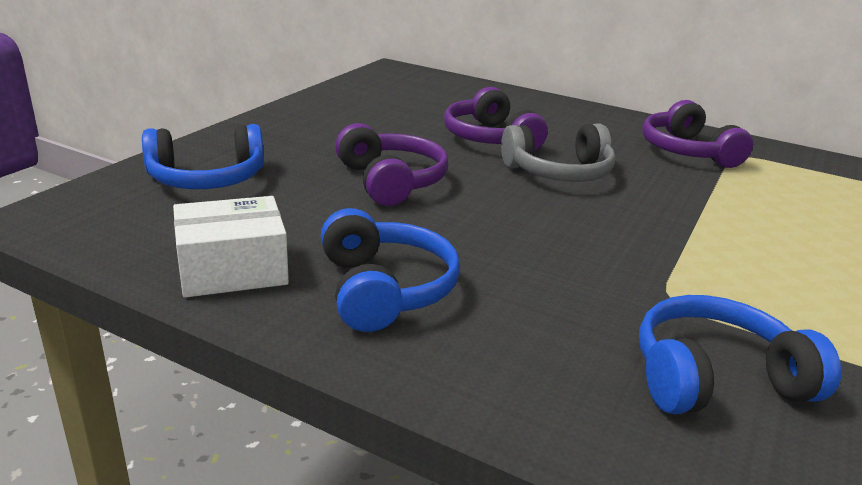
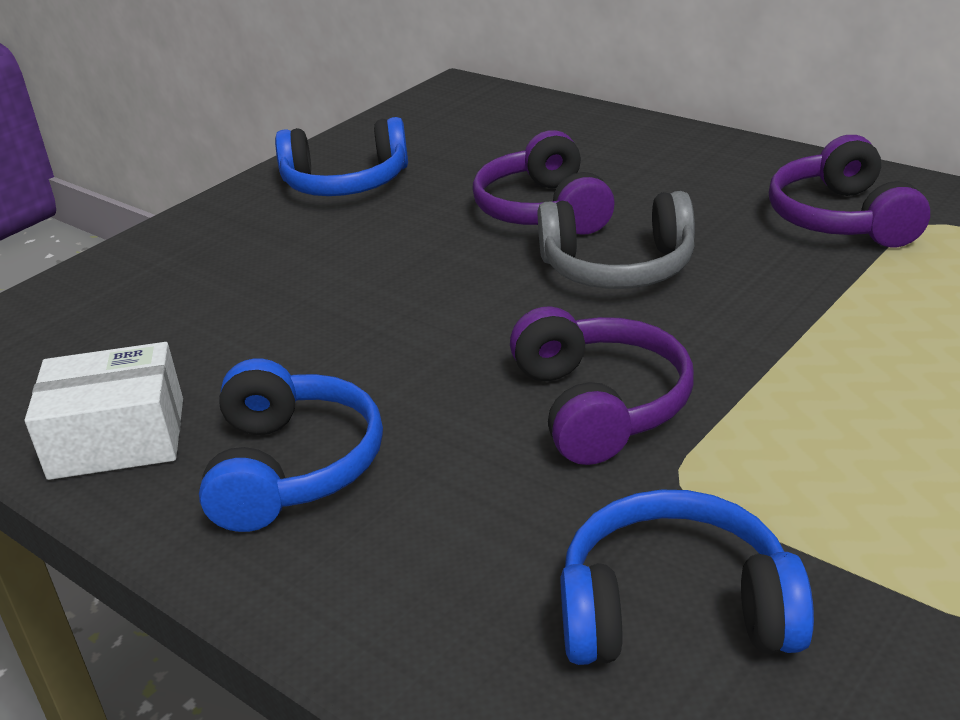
camera: 15 degrees right, 5 degrees up
(207, 179) = (134, 298): blue headphones -> blue headphones (346, 183)
(391, 181) = (370, 293): purple headphones -> purple headphones (600, 405)

